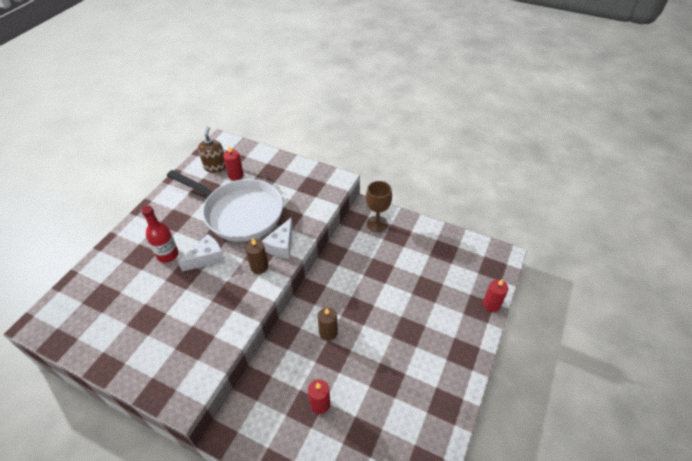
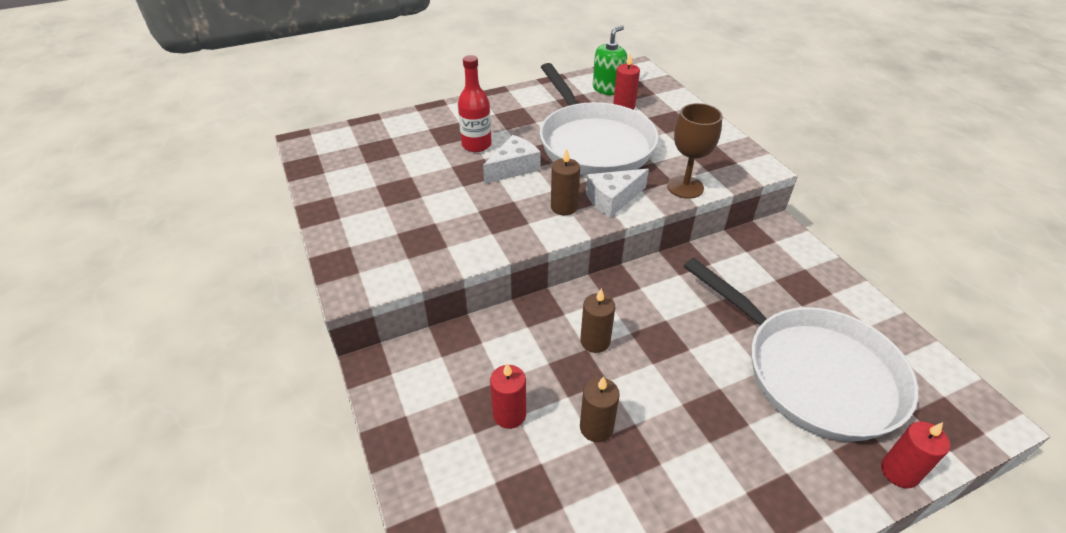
camera: 40 degrees right, 5 degrees down
(206, 258) = (513, 168): white cheese -> white cheese turned 45 degrees counterclockwise
(215, 167) = (608, 89): brown soap dispenser -> green soap dispenser
(365, 378) = (596, 427): none -> brown candle
(377, 224) = (781, 257): brown goblet -> brown goblet (685, 187)
(431, 280) = (812, 372): none -> white pan

